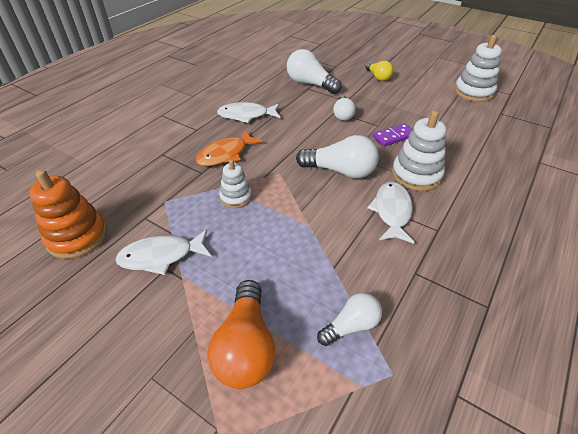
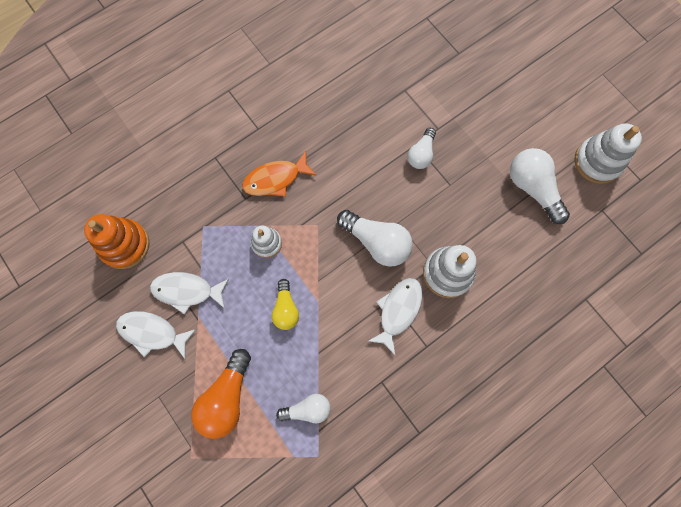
camera: 20 degrees right, 30 degrees up
(246, 115) = (317, 120): white fish -> white fish (152, 333)
(310, 84) = (410, 82): white light bulb -> white light bulb (533, 188)
(378, 77) = (499, 94): yellow light bulb -> yellow light bulb (286, 309)
(393, 136) = (457, 209): purple domino -> none

